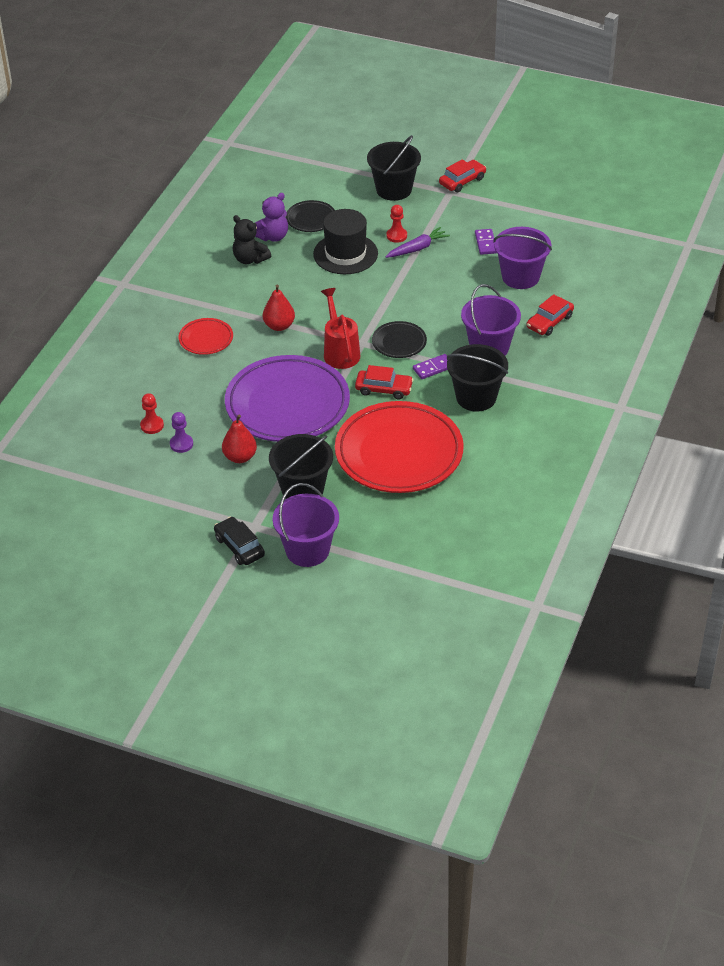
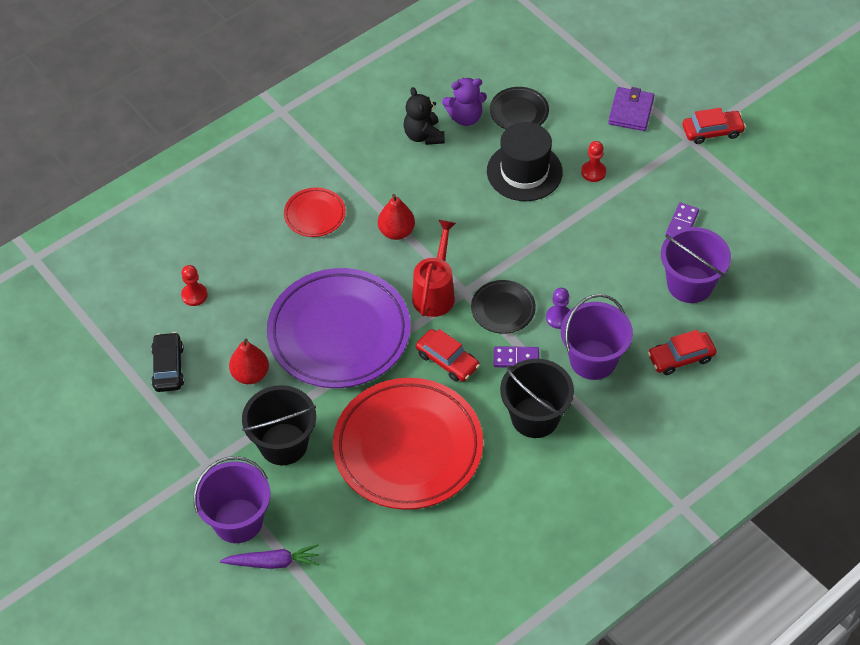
camera: 30 degrees right, 10 degrees up
(181, 444) = (206, 331): purple pawn -> purple pawn (559, 318)
(239, 547) = (177, 482): black car -> black car (168, 367)
(394, 189) = (631, 111): black bucket -> purple wallet
(417, 248) = (604, 198): purple carrot -> purple carrot (273, 562)

